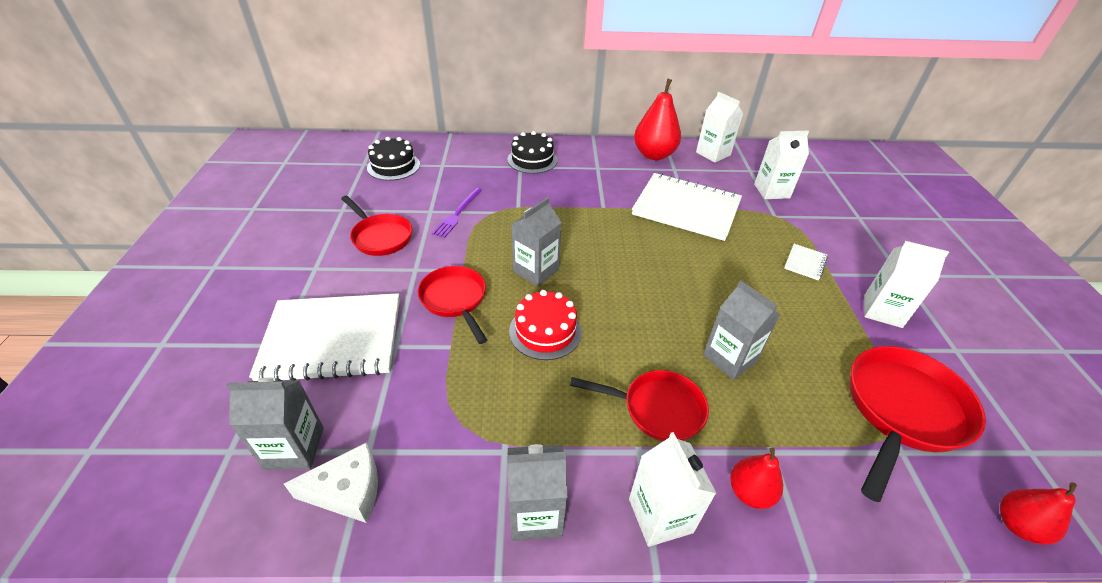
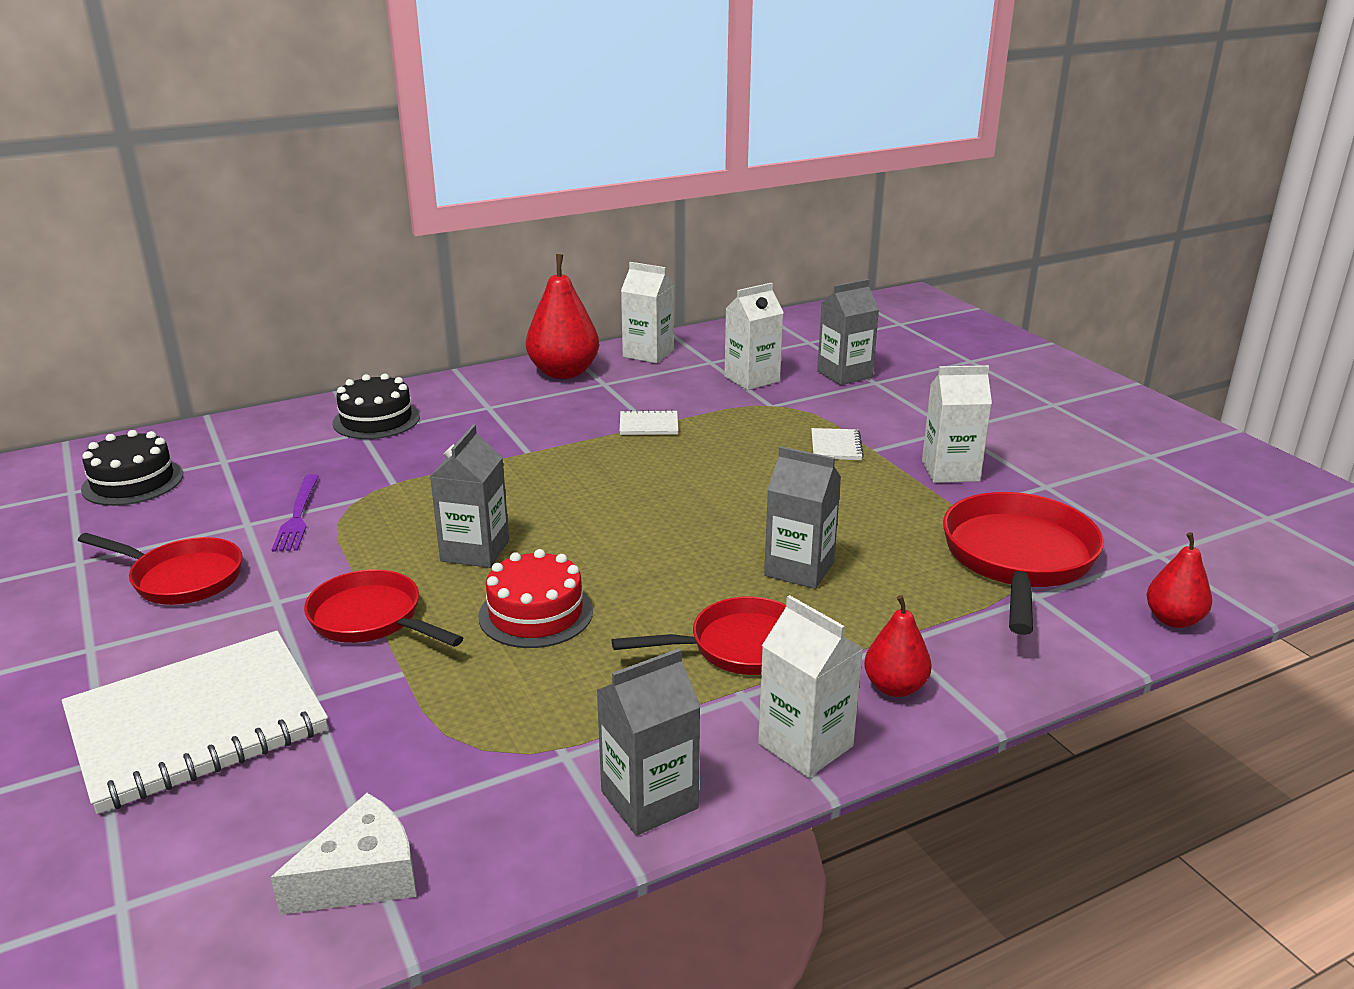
camera: 25 degrees left, 15 degrees down
(294, 448) = (234, 863): grey carton -> grey carton (844, 374)
(686, 208) = (648, 425): white notebook -> white notebook, size x0.40

